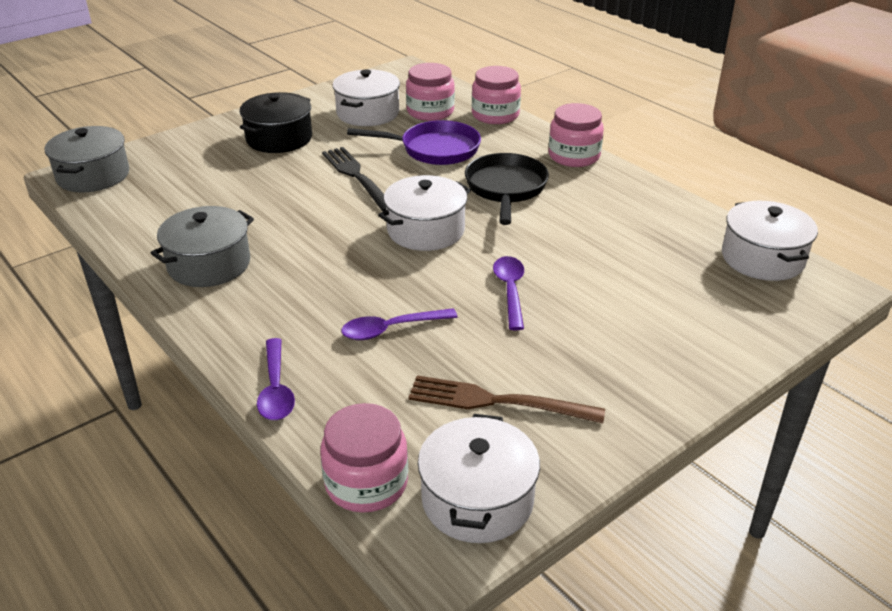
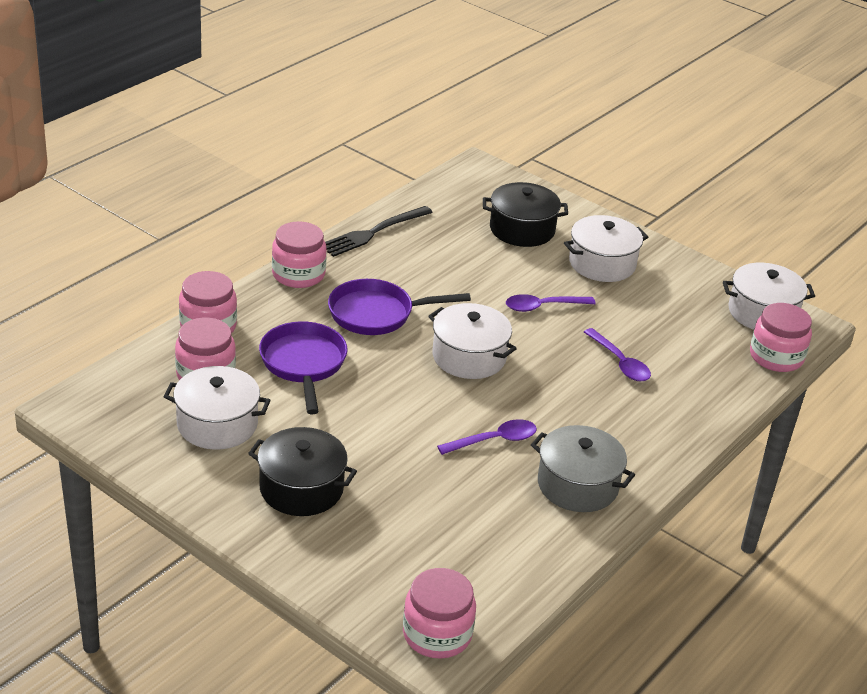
camera: 105 degrees left, 0 degrees up
(93, 176) = (437, 634): grey pot -> pink jar
(276, 389) = (716, 411): purple spoon -> purple spoon (494, 440)
(356, 176) = (378, 413): black fork -> black fork (372, 233)
(495, 401) = (674, 309): brown fork -> none
(506, 189) = (377, 314): black pan -> purple pan
(681, 301) = (522, 229): none -> black pot
(762, 258) = (450, 191): white pot -> white pot (602, 263)

